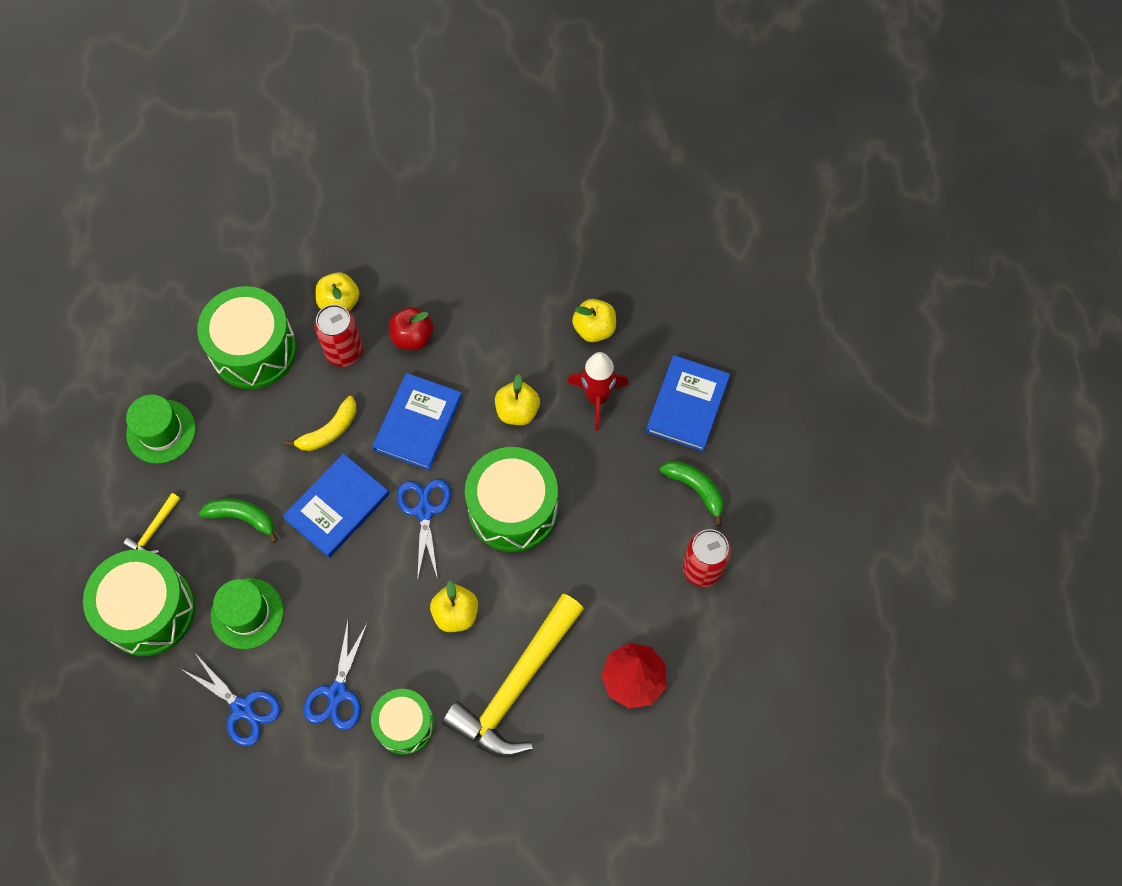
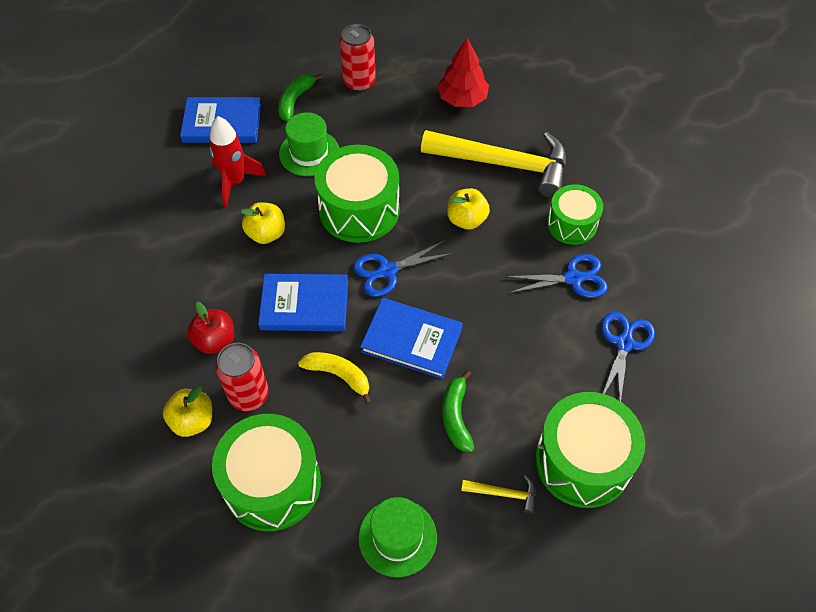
camera: 110 degrees left, 10 degrees down
(247, 613) = (543, 374): green hat -> green hat (309, 153)
(594, 329) = (166, 202): yellow apple -> none

